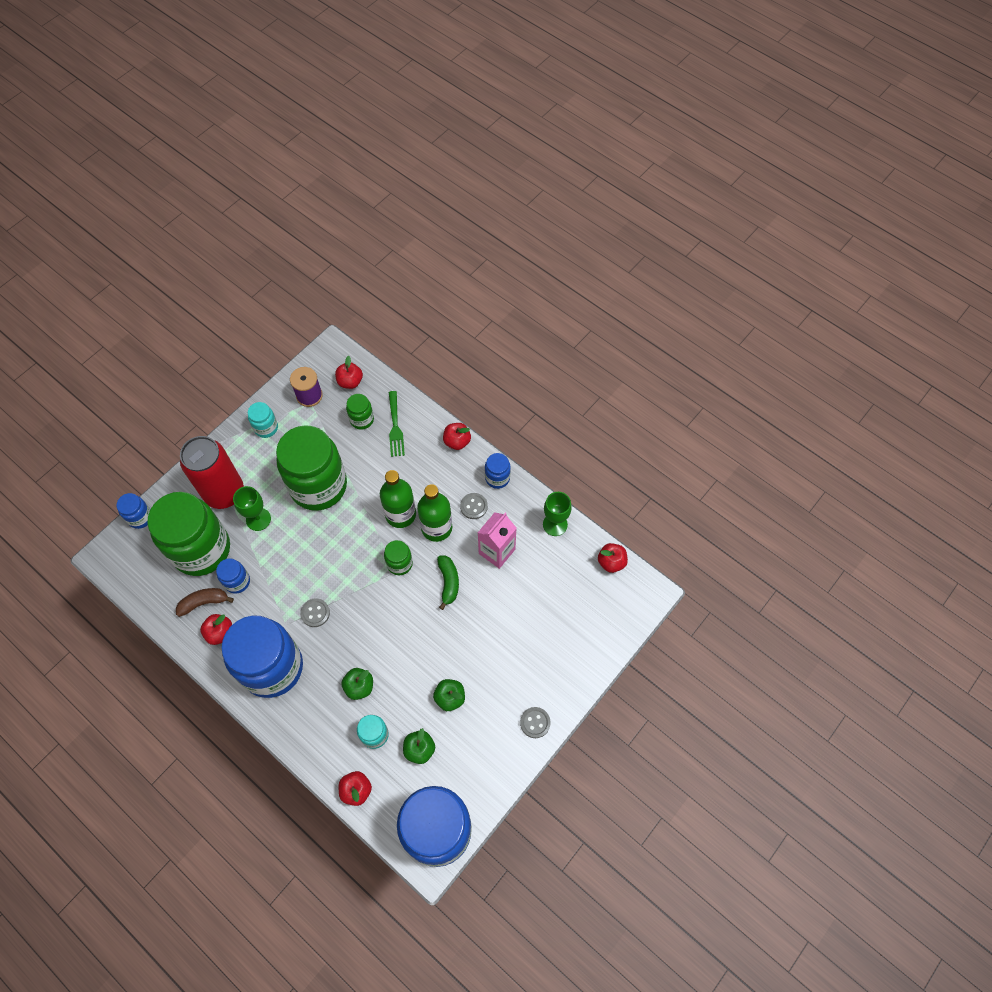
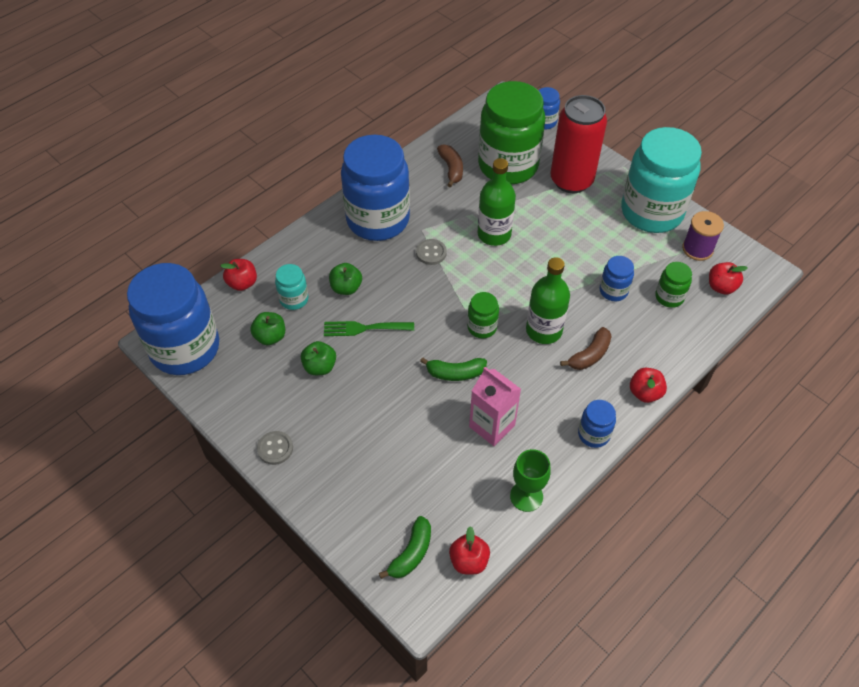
camera: 95 degrees right, 10 degrees down
(220, 633) = (419, 181): red apple -> none
(237, 581) = (471, 192): blue jar -> blue jar (613, 291)
(258, 519) = (540, 207): green goblet -> none
(266, 428) = (651, 212): turquoise jar -> turquoise jar, size x2.32
(318, 486) = (580, 256): green jar -> none
(395, 427) = (661, 329): green fork -> green fork (364, 328)
(424, 479) = (590, 355): none -> brown banana
(436, 528) = (525, 365): green bottle -> green bottle (494, 234)
(474, 506) = (553, 405): grey button -> none
(611, 603) = (411, 553): none -> green banana

